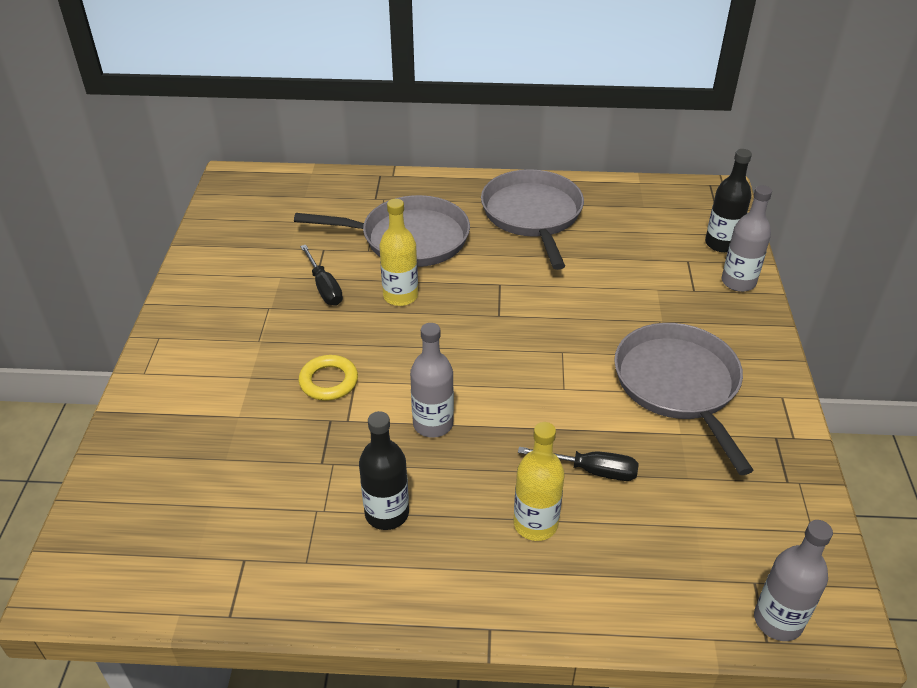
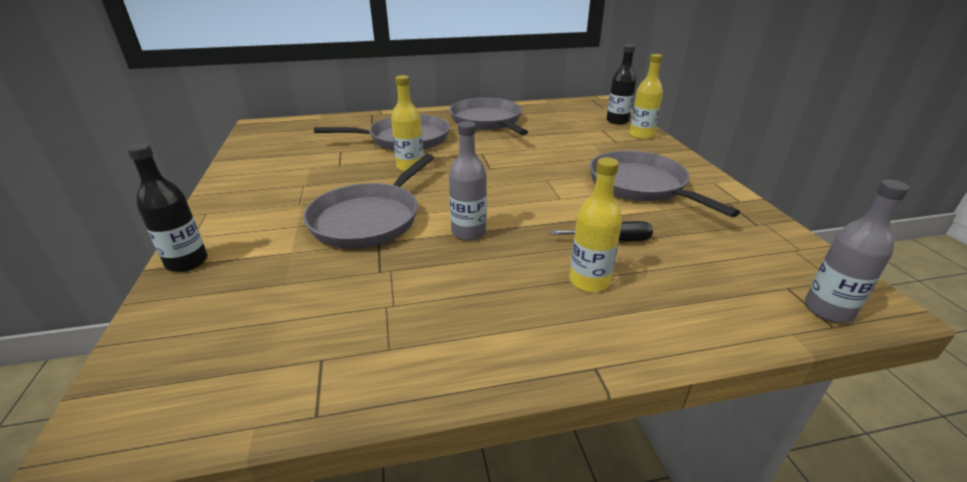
camera: 15 degrees left, 10 degrees down
(324, 287) = (347, 169): black screwdriver -> none
(329, 381) = (369, 219): yellow ring -> grey pan
(387, 513) = (454, 296): black bottle -> black bottle (187, 262)
(738, 282) = (641, 135): grey bottle -> yellow bottle

